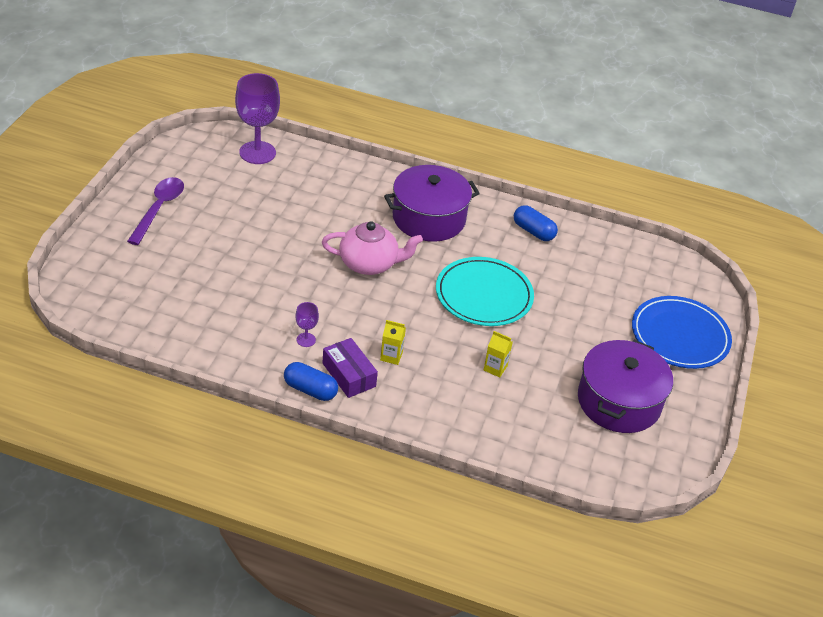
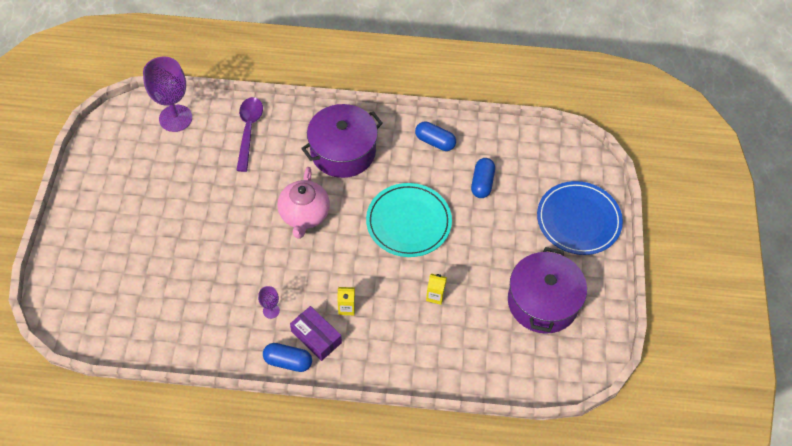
camera: 10 degrees left, 15 degrees up
(159, 209) = (106, 204): purple spoon -> purple spoon (249, 130)
(369, 264) = (304, 215): pink teapot -> pink teapot turned 105 degrees clockwise
(577, 279) = (482, 183): none -> blue capsule

